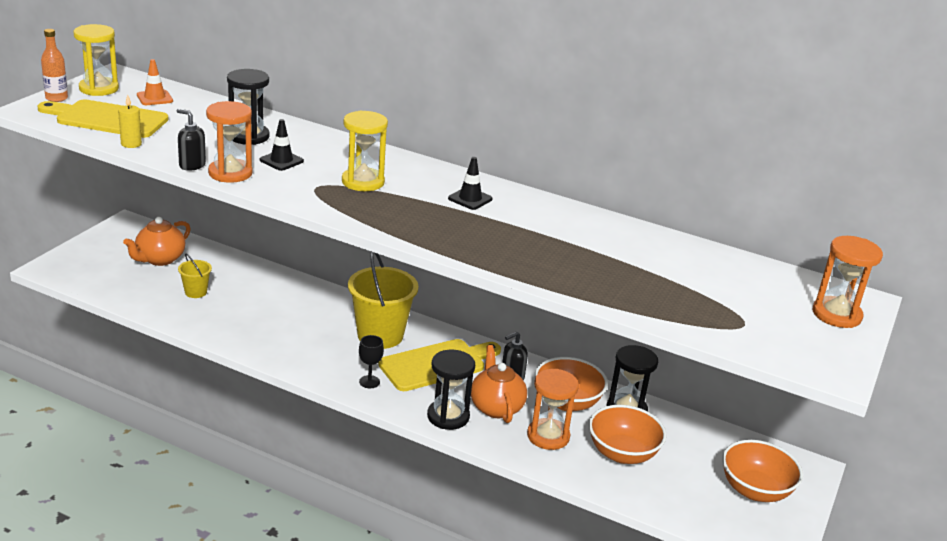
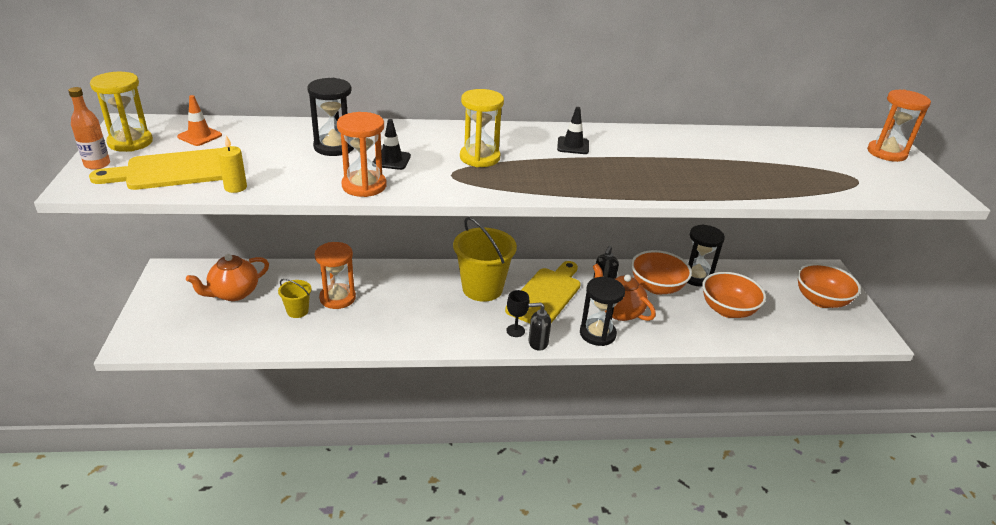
camera: 30 degrees left, 5 degrees up
(159, 259) = (233, 293): orange teapot -> orange teapot turned 45 degrees clockwise
(192, 165) = (320, 190): black soap dispenser -> black soap dispenser (537, 342)
(548, 436) = (673, 318): orange hourglass -> orange hourglass (337, 298)

